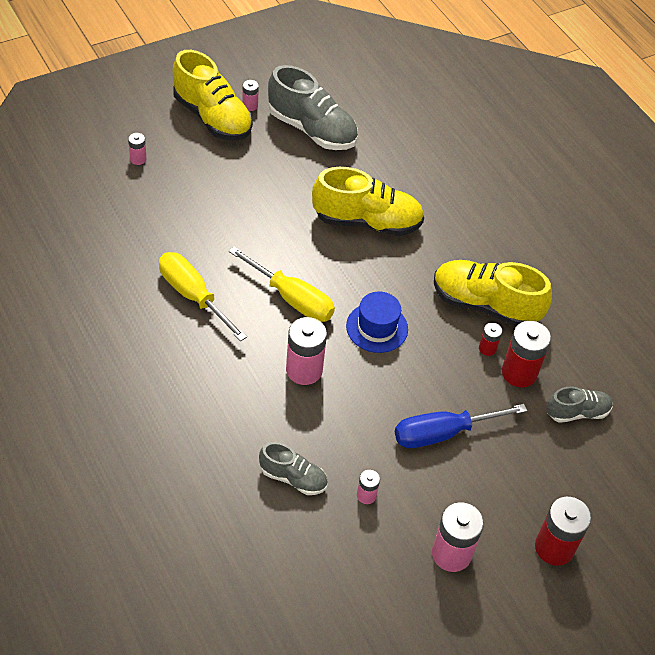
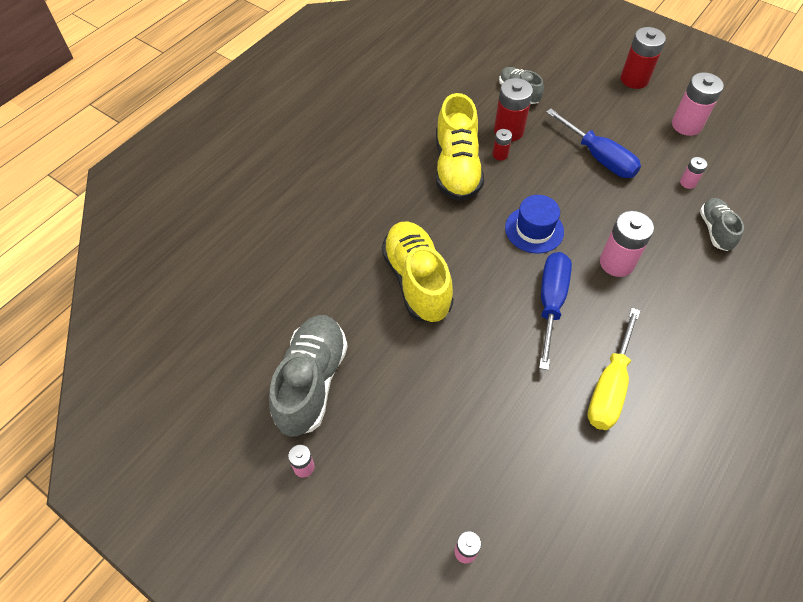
camera: 110 degrees left, 5 degrees up
(212, 117) = (346, 500): yellow shoe -> none
(292, 298) = (550, 303): yellow screwdriver -> blue screwdriver

